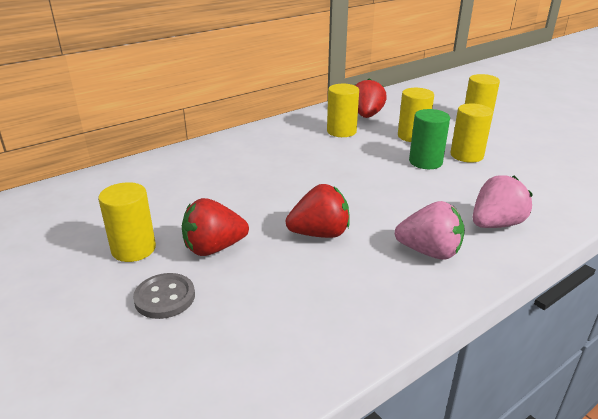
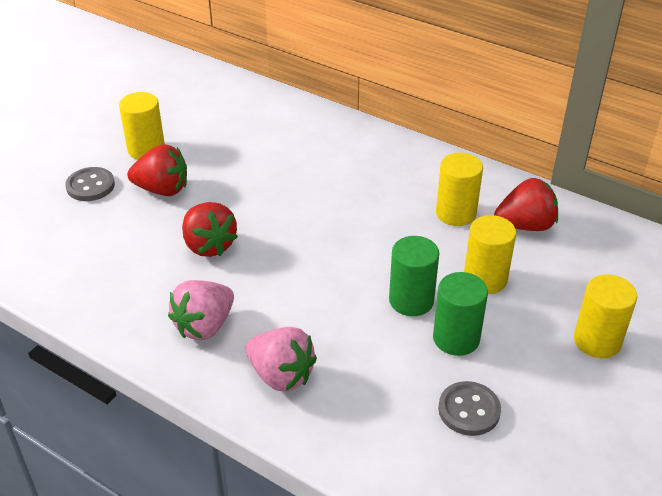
camera: 70 degrees right, 10 degrees up
(214, 248) = (162, 189): red strawberry -> red strawberry turned 135 degrees clockwise
(429, 252) = (204, 326): pink strawberry -> pink strawberry turned 45 degrees clockwise
(466, 155) = (456, 338): yellow cylinder -> green cylinder
(532, 164) = (469, 410): none -> grey button

